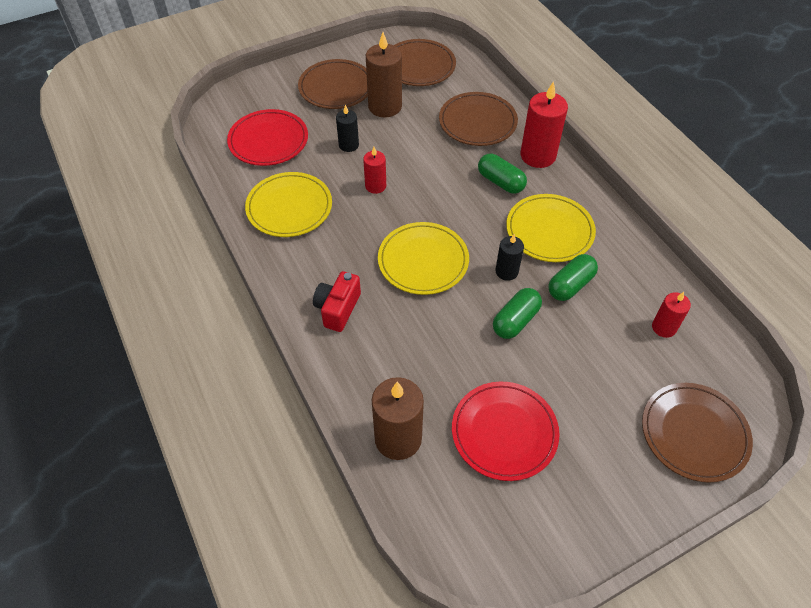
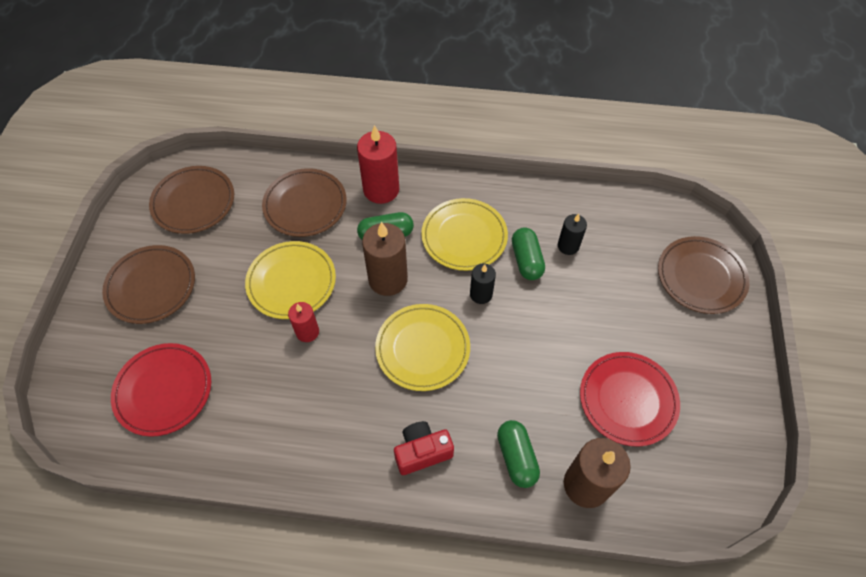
camera: 55 degrees left, 5 degrees up
(289, 207) = (269, 423): yellow plate -> yellow plate (291, 282)
(338, 309) = (422, 452): red camera -> red camera turned 105 degrees clockwise
(348, 145) = (237, 322): black candle -> black candle (568, 246)
(385, 106) = (217, 262): brown candle -> brown candle (388, 279)
(515, 321) = (532, 321): green capsule -> green capsule (516, 457)
(664, 327) = (605, 230): red candle -> none

